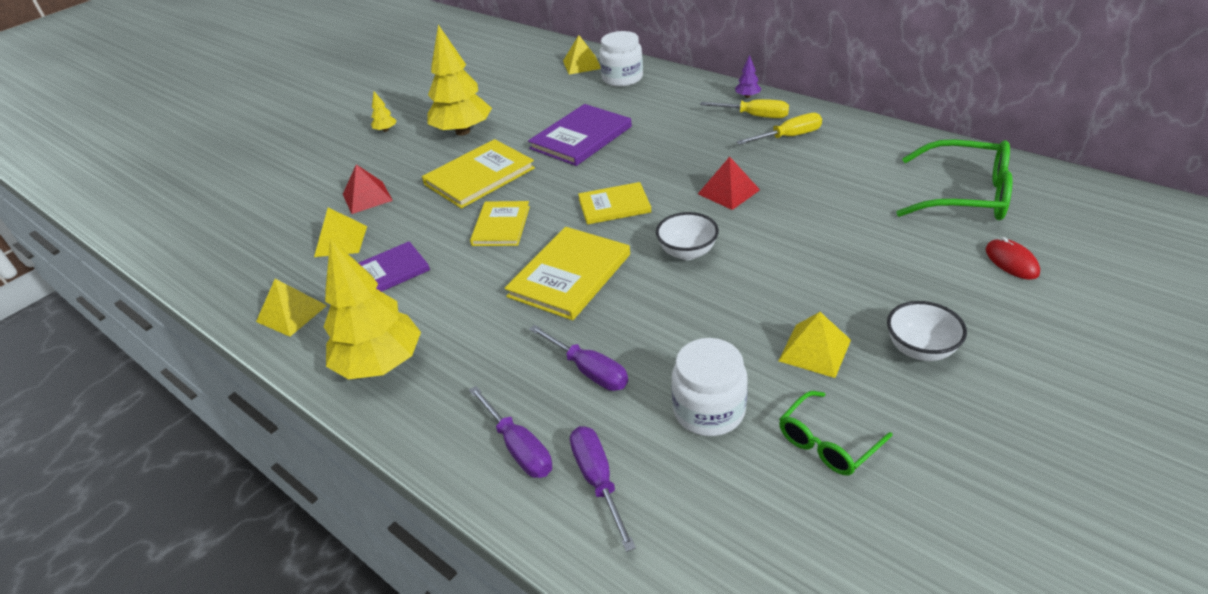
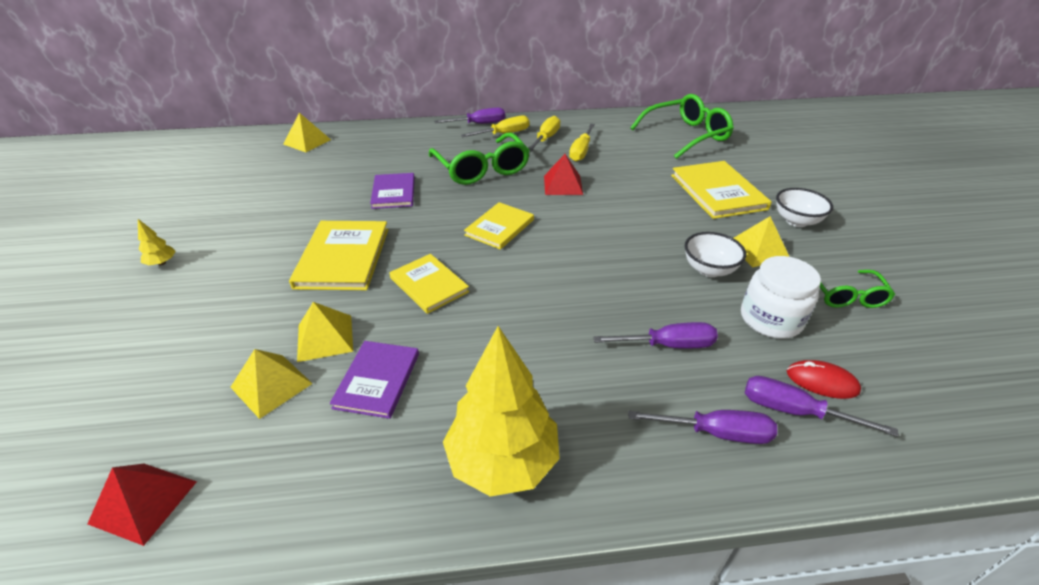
camera: 50 degrees left, 0 degrees up
(291, 313) = (322, 488): yellow pyramid -> yellow pyramid (325, 338)
(367, 197) = (238, 330): red pyramid -> red pyramid (143, 502)
(463, 131) = (264, 230): yellow tree -> none
(570, 275) = (546, 290): yellow book -> yellow book (718, 192)
(581, 138) = (394, 192): purple book -> purple book, size x0.65
(622, 78) = (361, 141): white jar -> none
(680, 145) = (482, 169): none -> green glasses
(687, 252) = (599, 233): white bowl -> white bowl (709, 269)
(747, 96) = (479, 124): purple tree -> purple screwdriver
(804, 165) = (581, 151): none -> yellow screwdriver
(1011, 261) = (757, 159): red mouse -> red mouse (822, 382)

